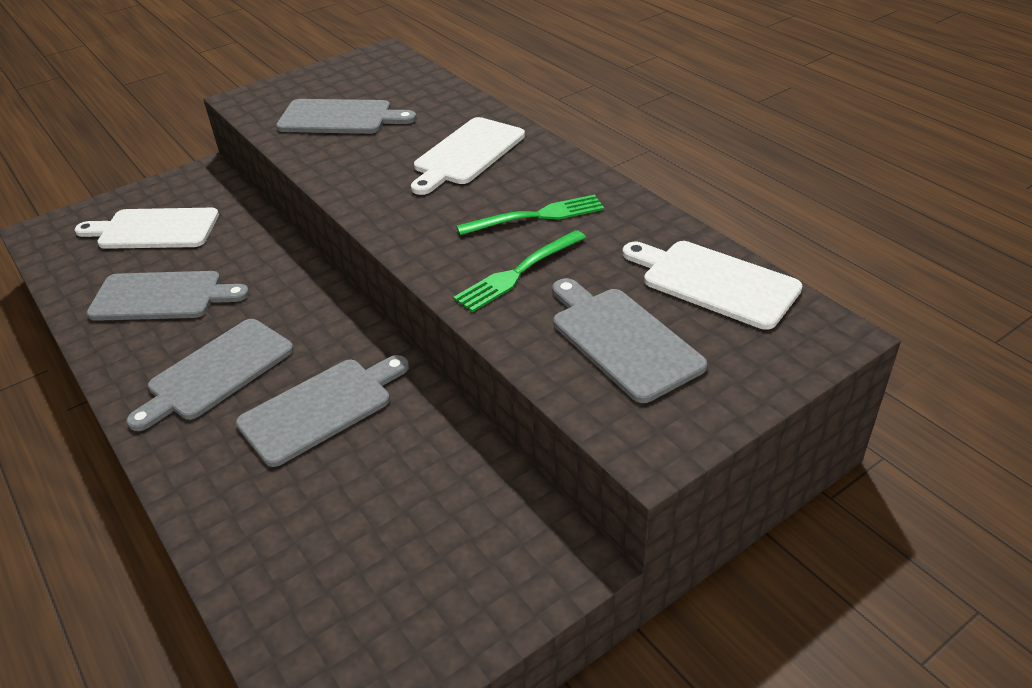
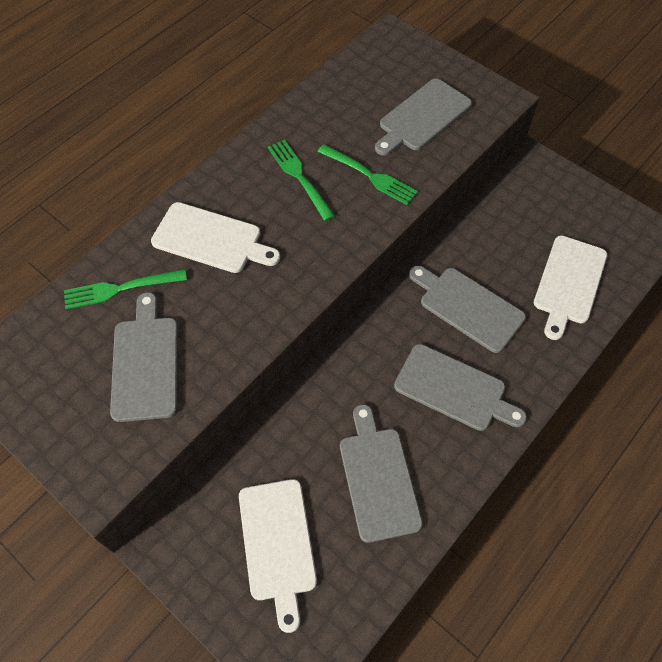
camera: 105 degrees left, 20 degrees up
(430, 106) = (120, 289): none -> green fork
(714, 282) = (357, 81): white cutting board -> white cutting board (569, 283)

